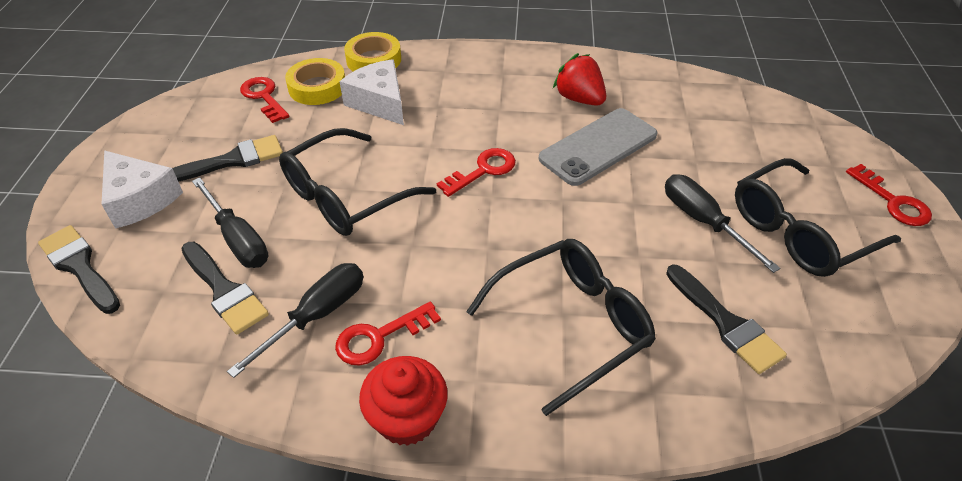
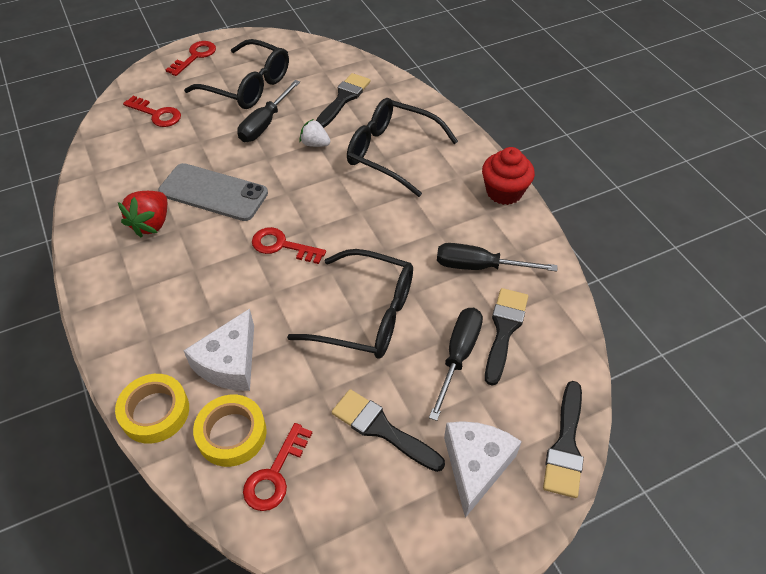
camera: 120 degrees left, 5 degrees up
(379, 337) = (468, 228): red key -> red key (157, 114)
(635, 254) = (315, 144): none -> white strawberry

